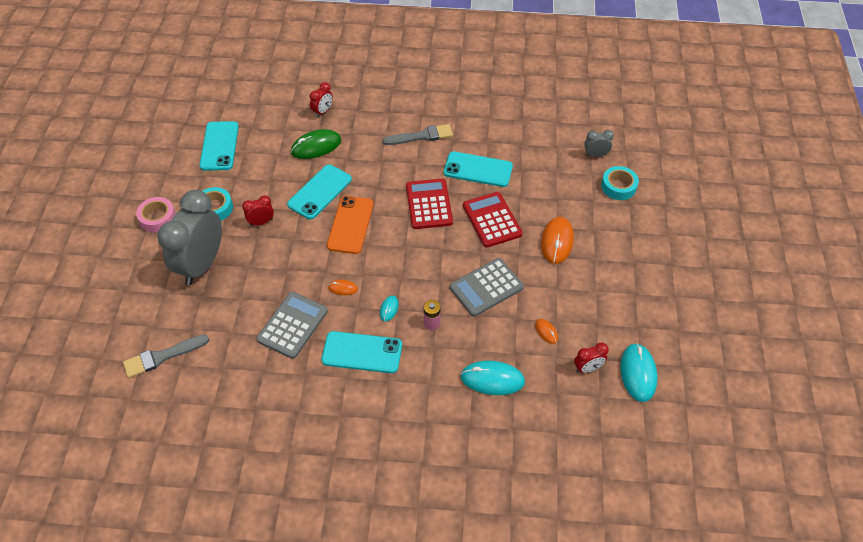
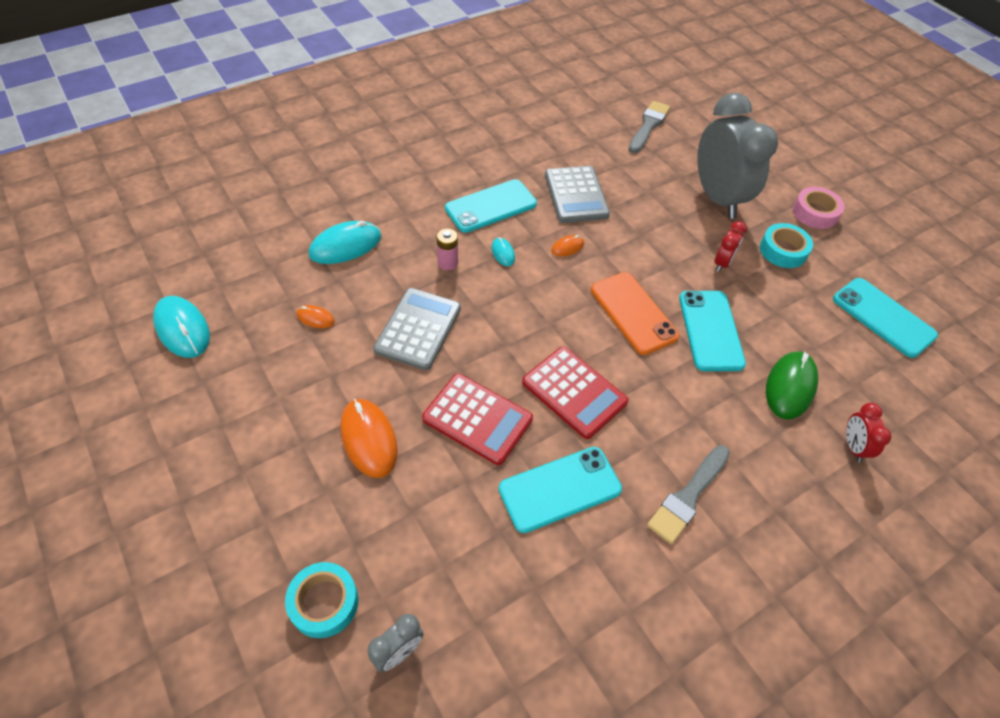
camera: 140 degrees right, 0 degrees up
(587, 368) = (246, 305): red clock -> none

